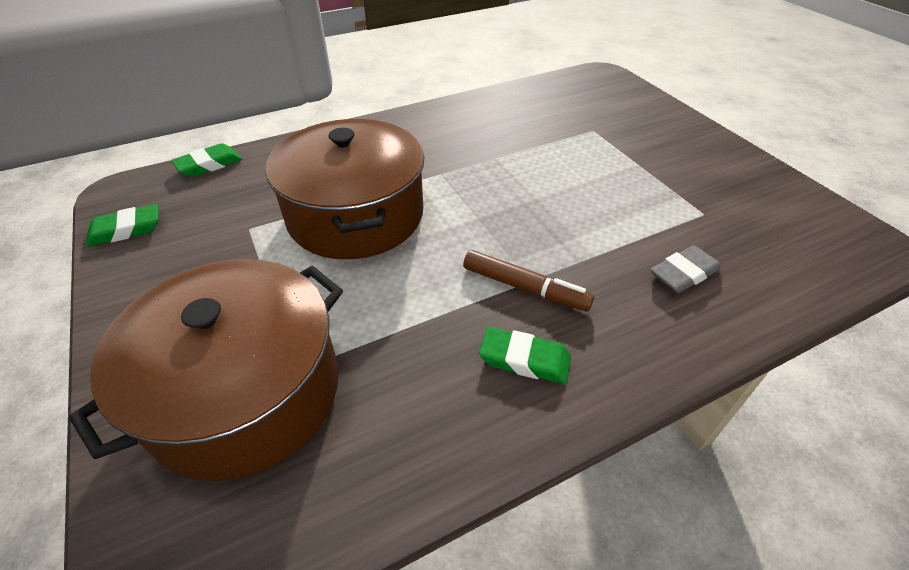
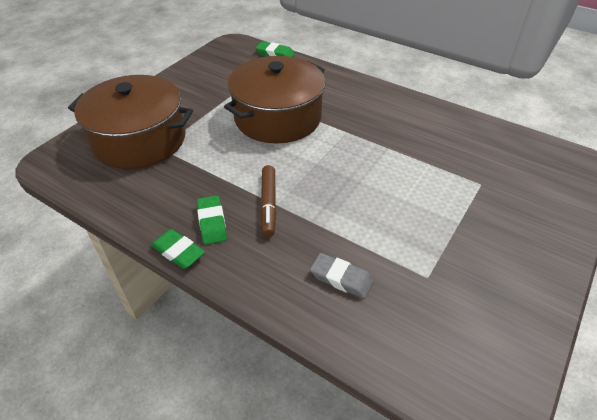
camera: 60 degrees right, 0 degrees up
(126, 230) = (209, 59): green eraser -> green eraser (178, 252)

